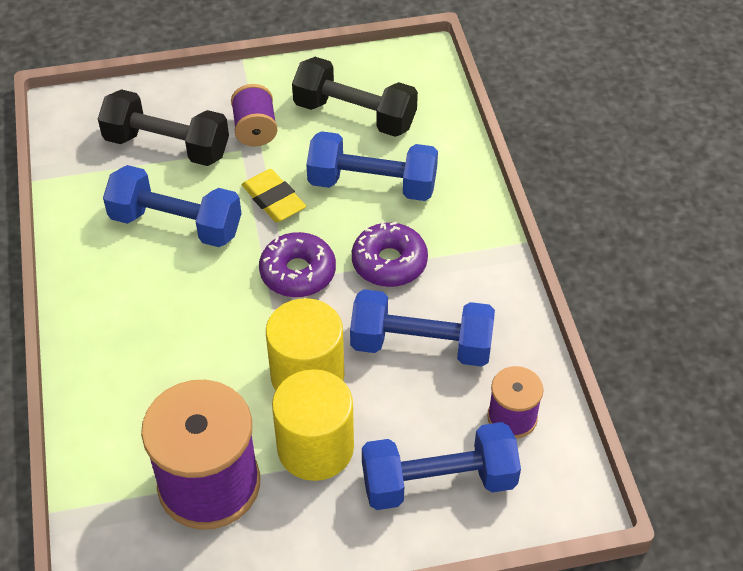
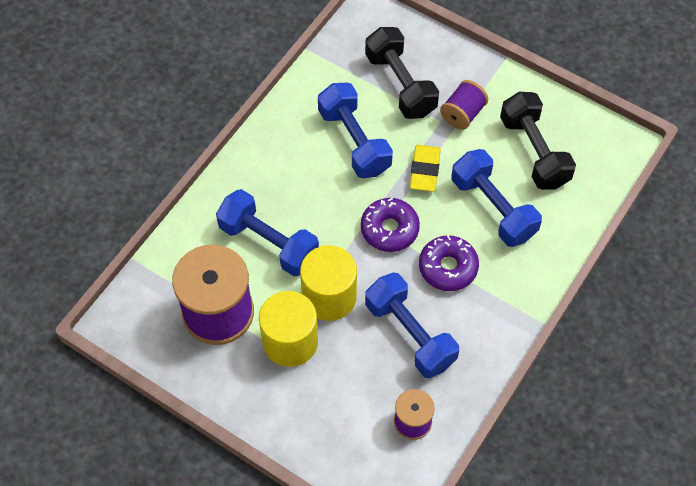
camera: 45 degrees right, 10 degrees up
(438, 482) = (332, 420): blue dumbbell -> blue dumbbell (268, 243)

